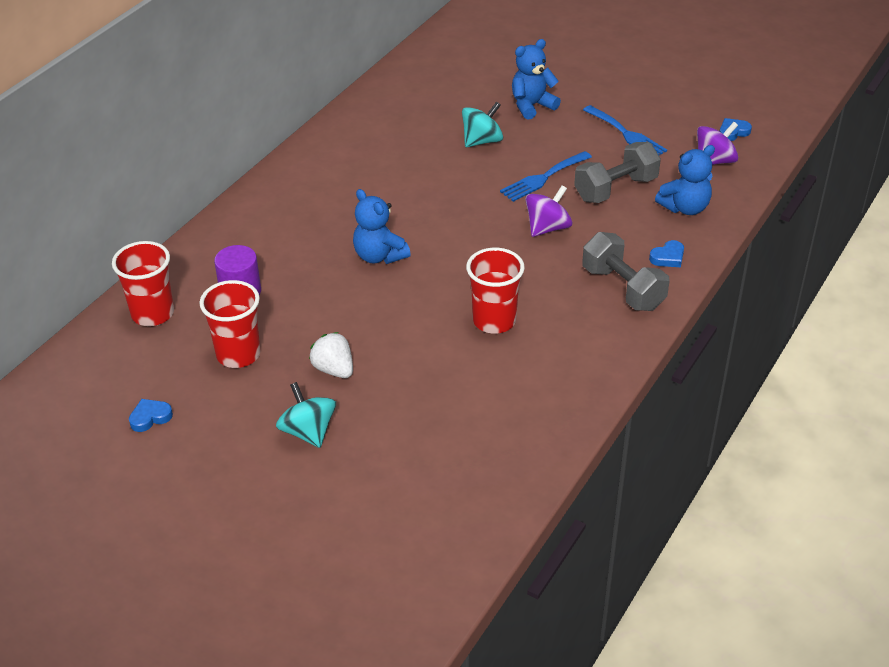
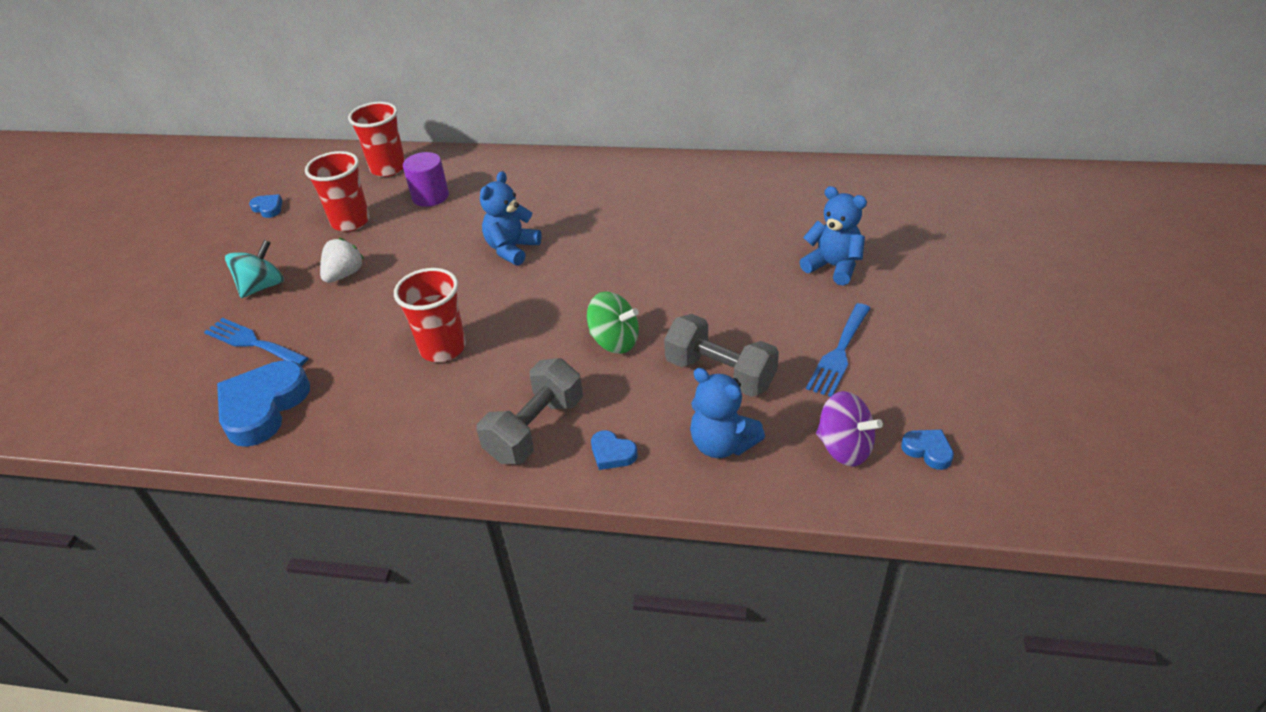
camera: 70 degrees right, 0 degrees up
(482, 141) = (738, 253): turquoise spinning top -> none
(504, 442) = (263, 407): none -> blue heart
(543, 178) = (702, 313): blue fork -> blue fork (252, 342)
(547, 228) = (614, 341): purple spinning top -> green spinning top

